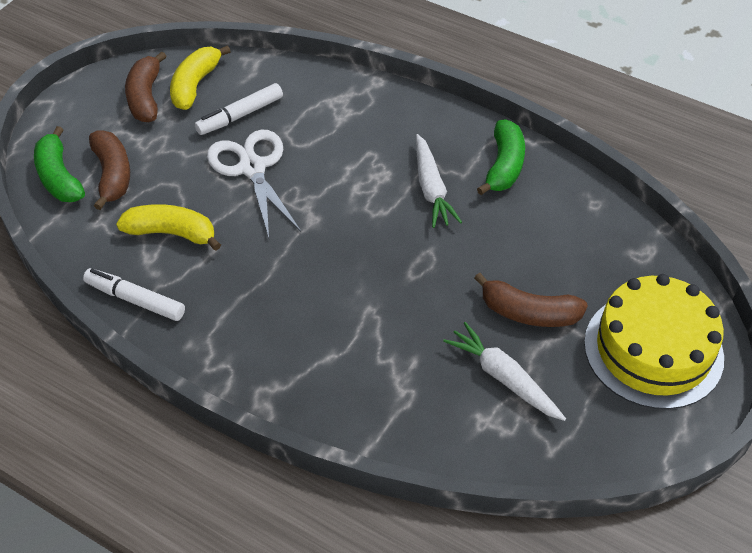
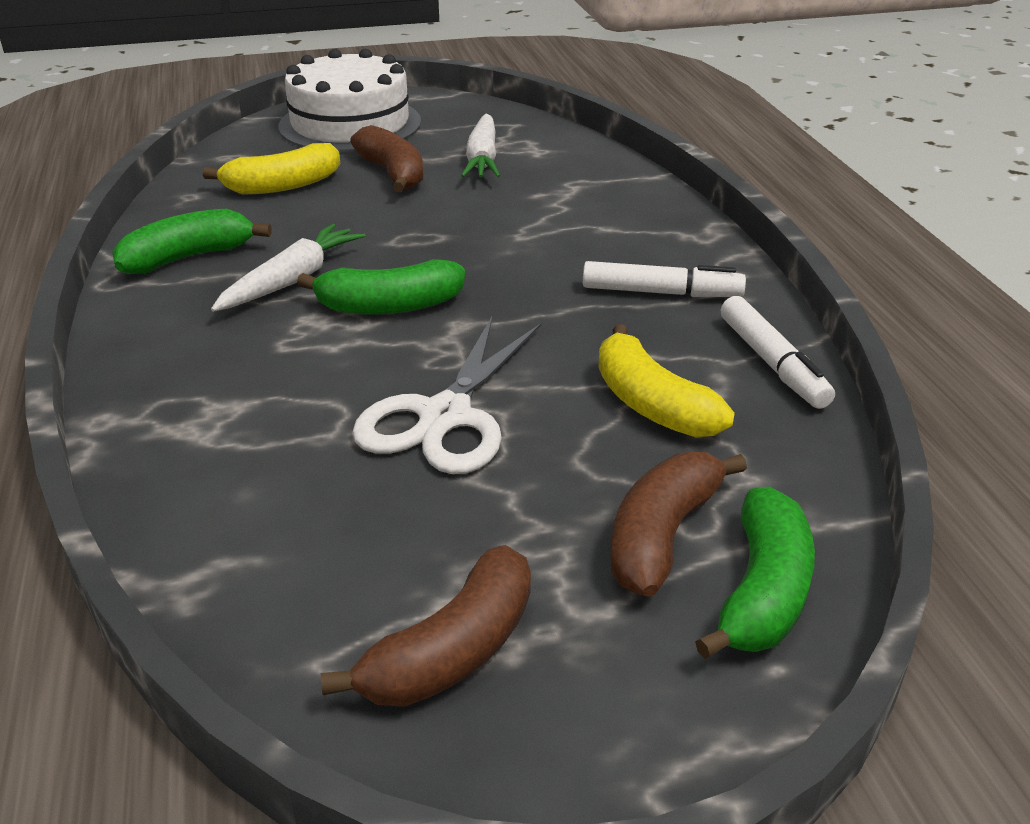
camera: 135 degrees left, 15 degrees down
(195, 85) = (339, 610): yellow banana -> yellow banana (283, 185)
(240, 115) = (351, 500): white marker -> white marker (661, 292)
(360, 206) = (389, 306): none -> green banana
(653, 350) = (350, 124): yellow cake -> white cake

